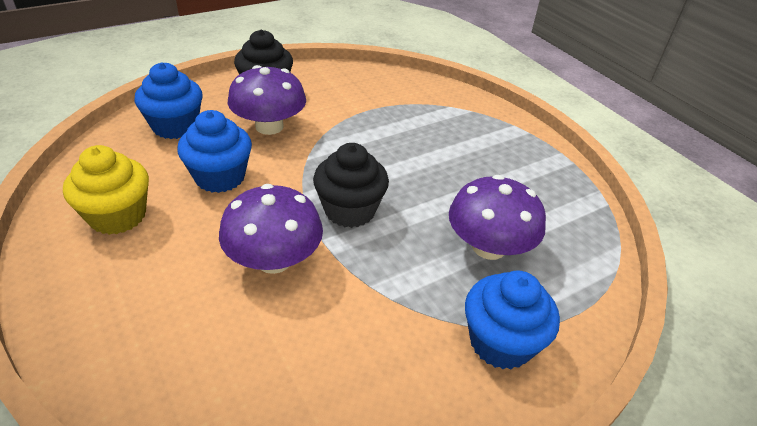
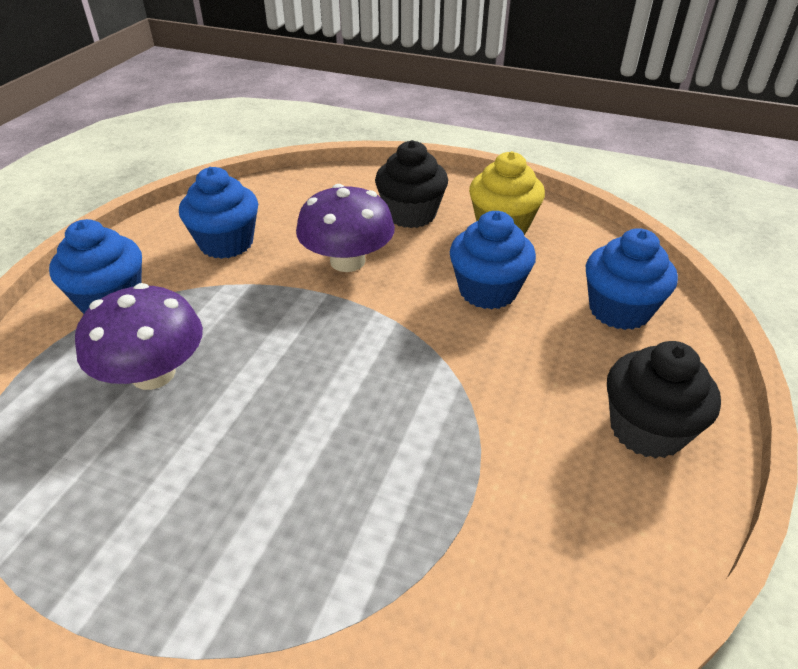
camera: 145 degrees right, 0 degrees up
(269, 126) = (542, 372): purple mushroom -> none
(350, 210) = (331, 330): black cupcake -> black cupcake (411, 214)
(353, 355) = (226, 243): none -> blue cupcake

